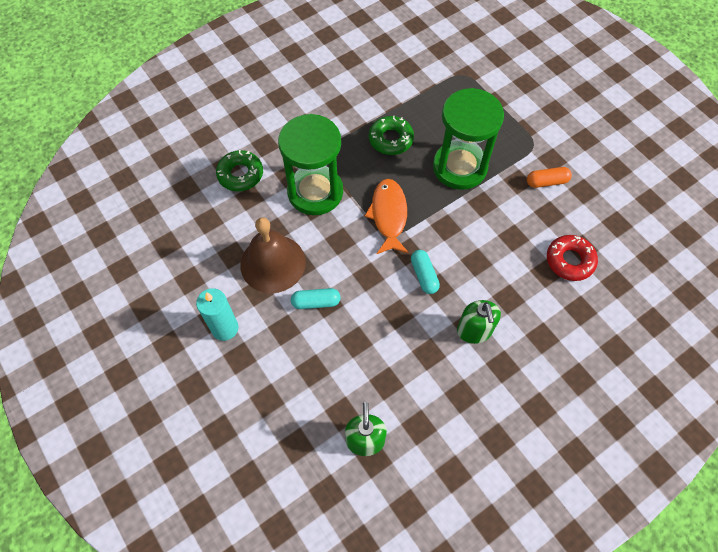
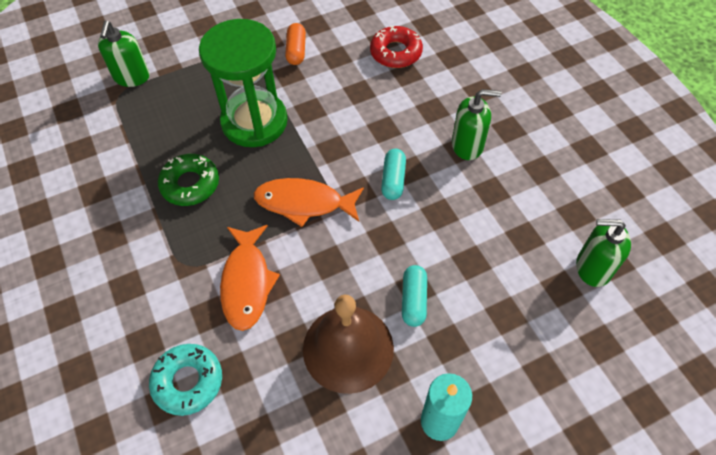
camera: 80 degrees left, 5 degrees down
(240, 174) = (188, 381): green donut -> turquoise donut
(315, 192) = (247, 282): green hourglass -> orange fish
(424, 275) = (393, 180): turquoise capsule -> turquoise capsule turned 75 degrees counterclockwise
(483, 77) = (132, 77): none -> green soap dispenser

